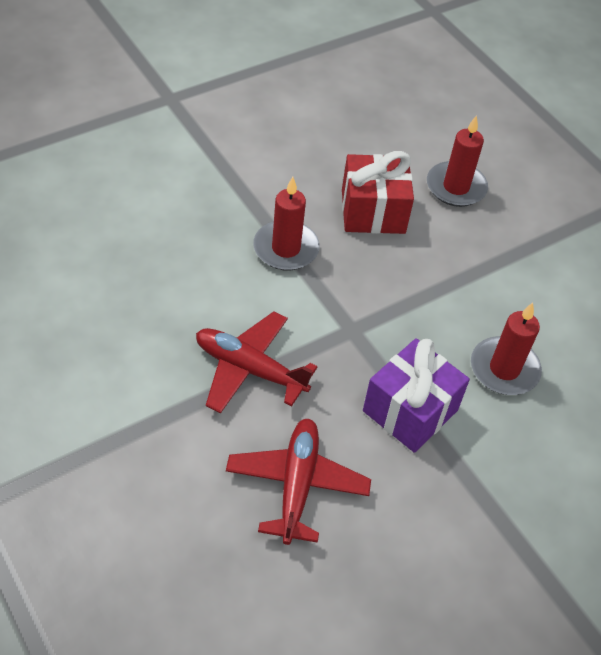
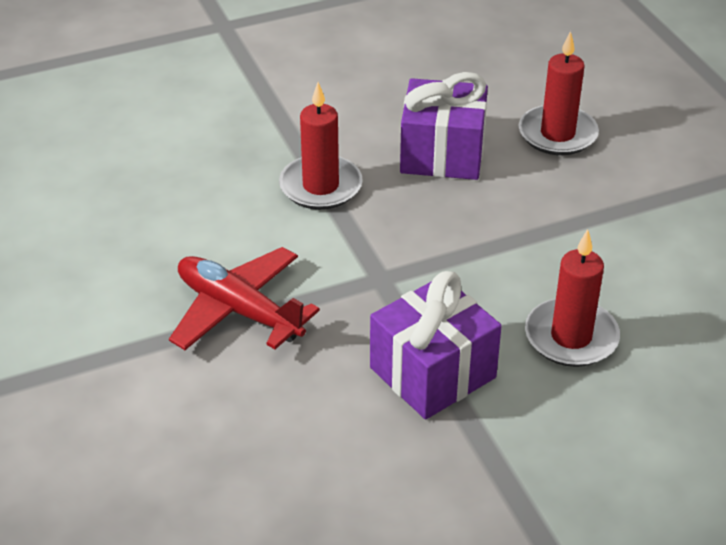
camera: 15 degrees right, 10 degrees down
(297, 485) = (262, 441): red plane -> none
(373, 211) = (442, 154): red gift -> purple gift

